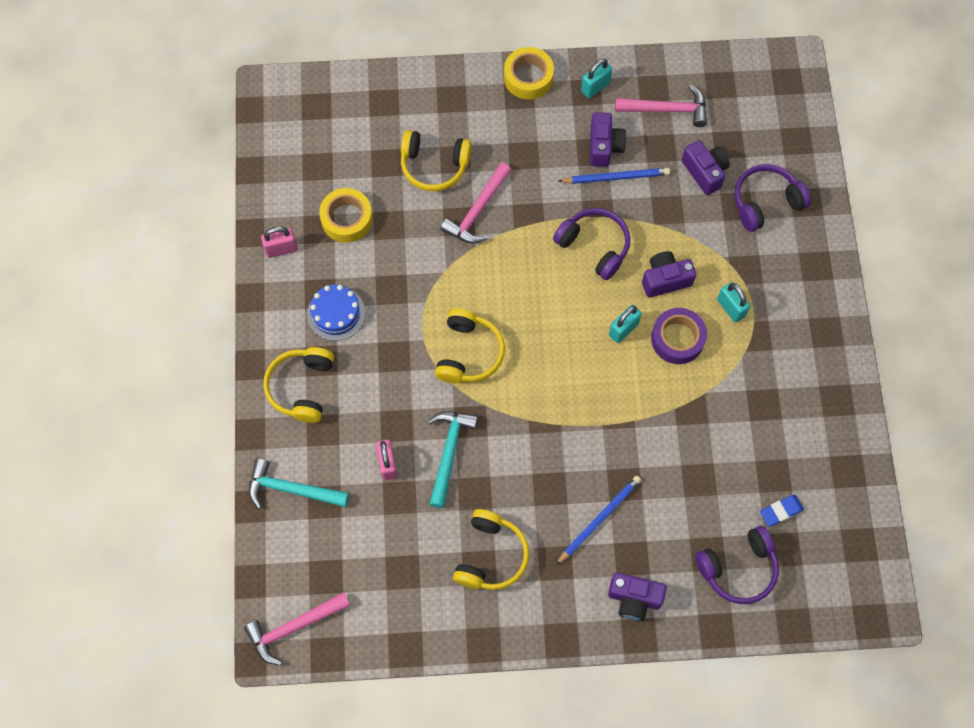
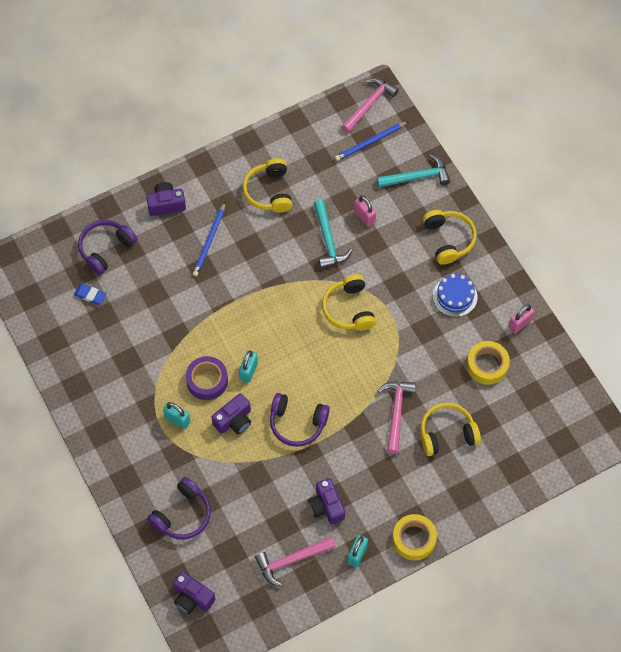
camera: 155 degrees right, 5 degrees down
(616, 177) = (306, 485): blue pencil -> blue pencil (370, 142)
(705, 172) = (239, 519): purple camera -> purple camera (192, 598)
(781, 511) = (90, 295): blue eraser -> blue eraser turned 75 degrees clockwise

